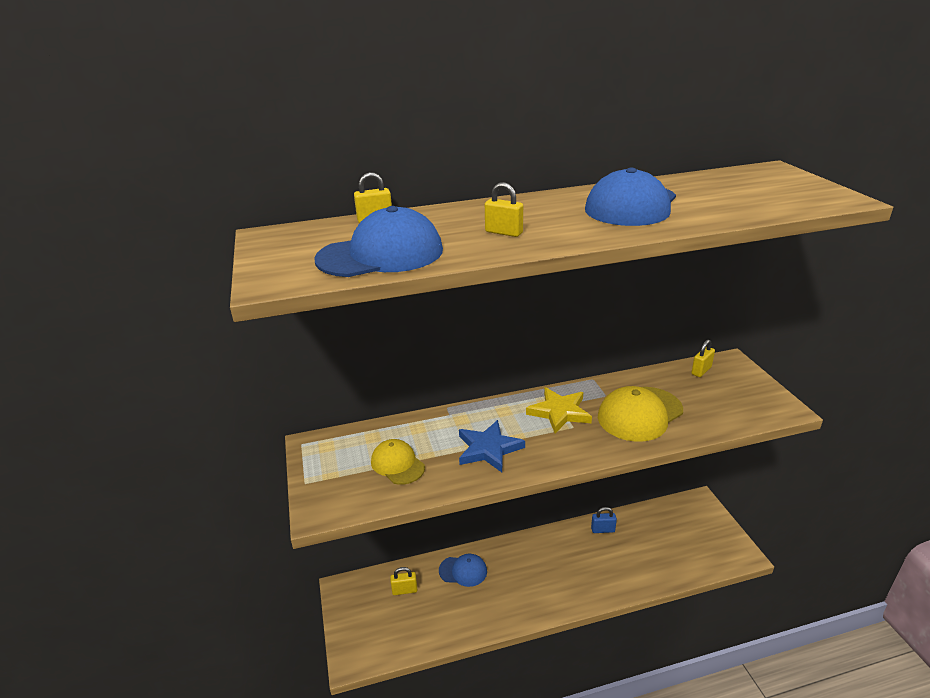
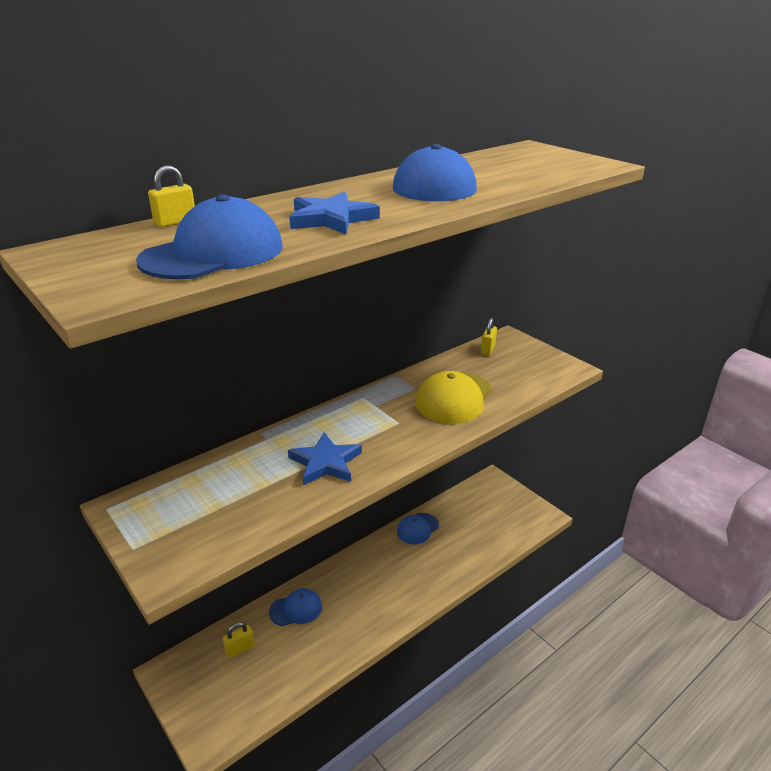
camera: 25 degrees left, 0 degrees up
(397, 464) = (235, 501): yellow cap -> none
(504, 232) = (331, 219): yellow padlock -> blue star
(559, 412) = (379, 412): yellow star -> none
(603, 530) = (417, 528): blue padlock -> blue cap

